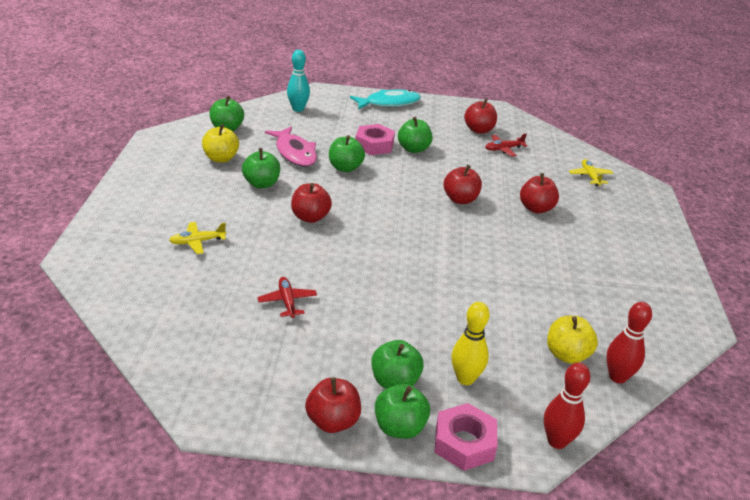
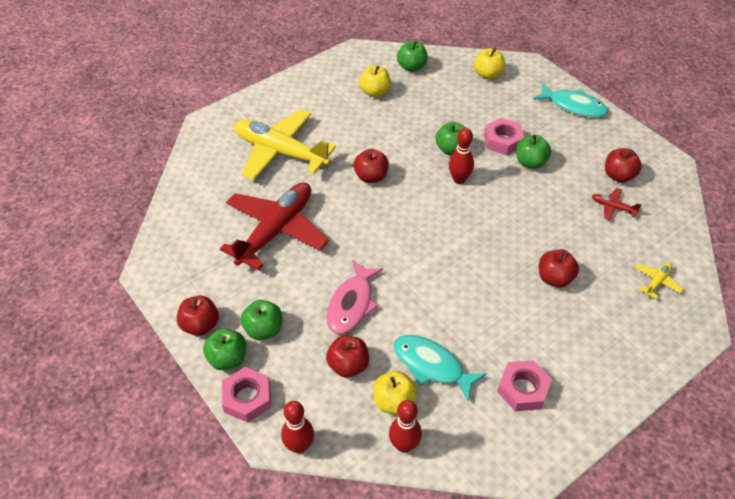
camera: 50 degrees right, 15 degrees up
(197, 242) = (280, 152): yellow plane -> yellow plane, size x2.47
(261, 184) = (374, 129): green apple -> none
(287, 301) = (276, 230): red plane -> red plane, size x2.47
(295, 153) = (431, 115): pink fish -> pink fish (352, 304)
(298, 109) = (488, 74): turquoise bowling pin -> yellow apple
(381, 184) = (459, 179): none -> red bowling pin
(460, 199) = (502, 230): red apple -> red apple (348, 365)
(465, 378) = (305, 362): yellow bowling pin -> none
(551, 312) = (431, 365): none -> turquoise fish
(623, 285) = (523, 389): none -> pink nut

